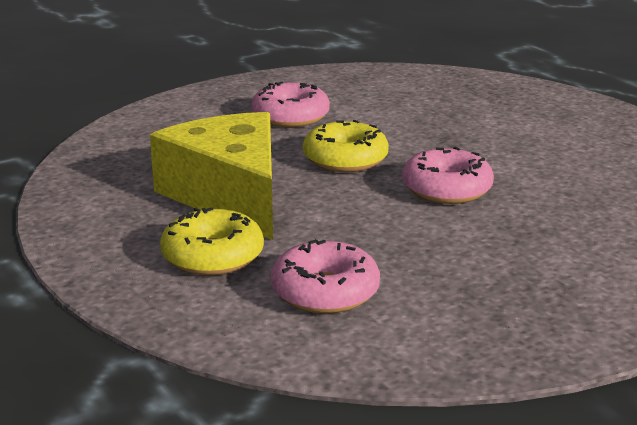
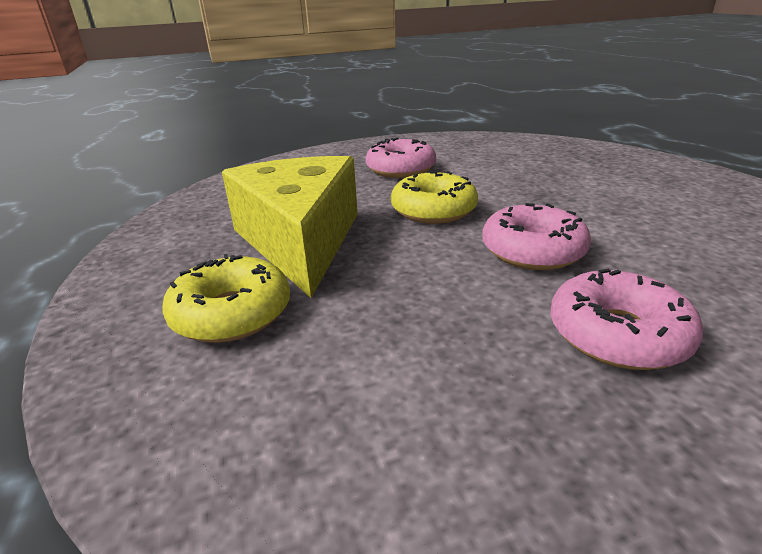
camera: 15 degrees right, 5 degrees up
(325, 292) = (330, 390): pink donut -> pink donut (617, 334)

